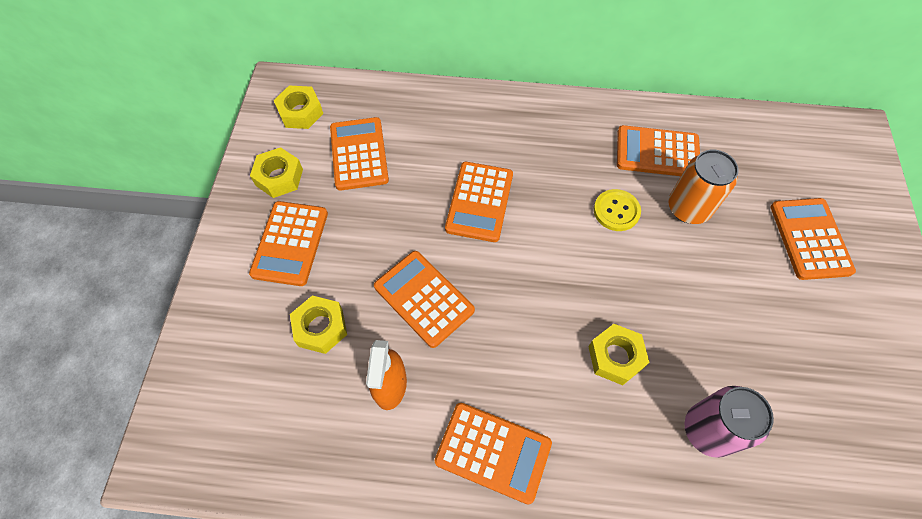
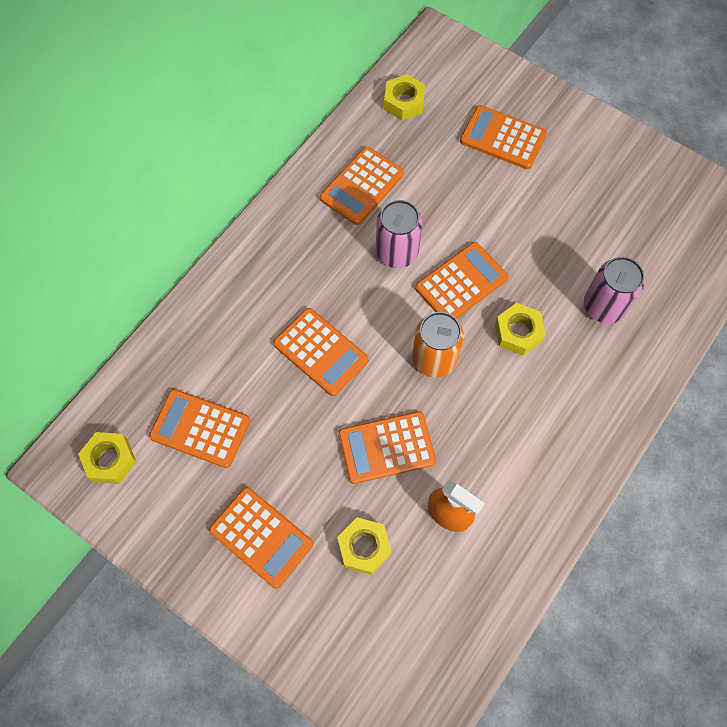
camera: 60 degrees left, 5 degrees up
(279, 177) = (178, 515): yellow nut -> yellow nut (404, 102)
(493, 452) = (543, 463): orange calculator -> orange calculator (461, 283)
(616, 211) = (397, 252): yellow button -> pink can
(688, 208) = (427, 199): orange can -> orange can (434, 359)

